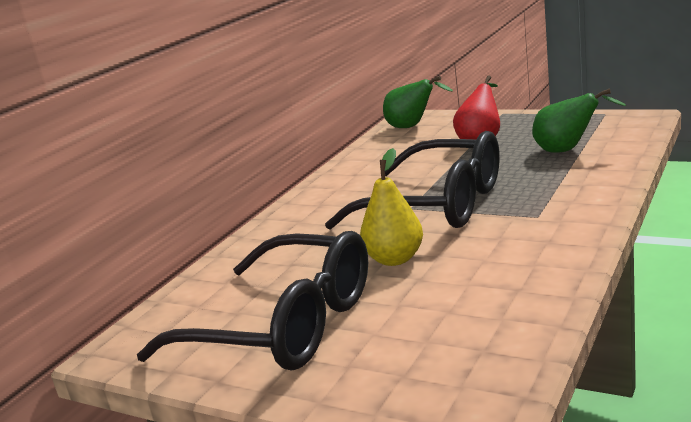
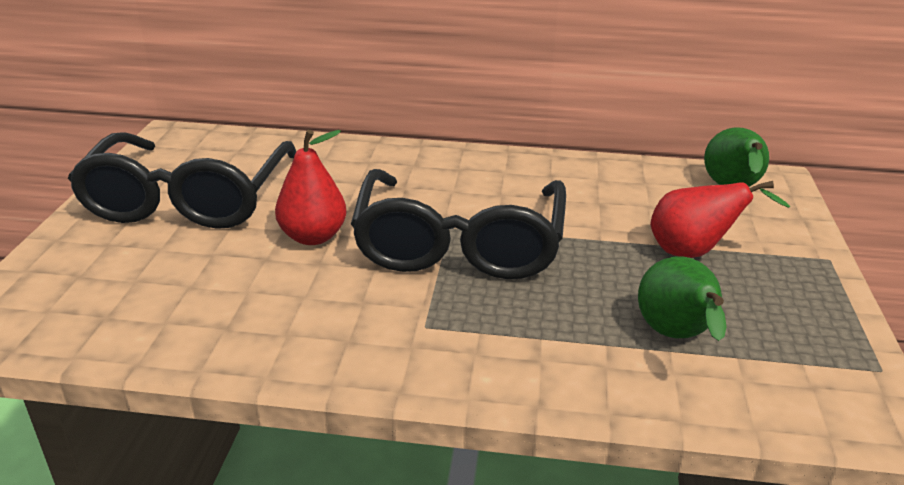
camera: 65 degrees right, 10 degrees up
(394, 259) = (313, 237): yellow pear -> red pear

